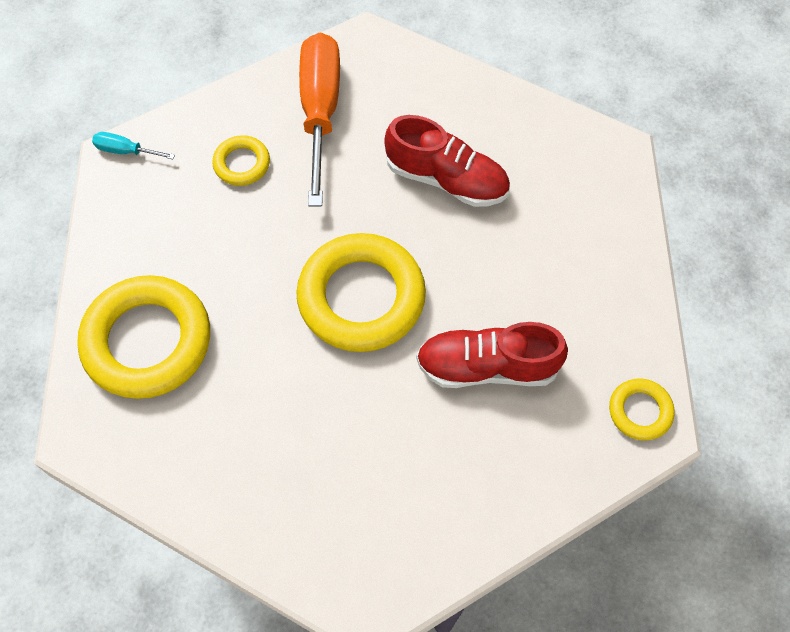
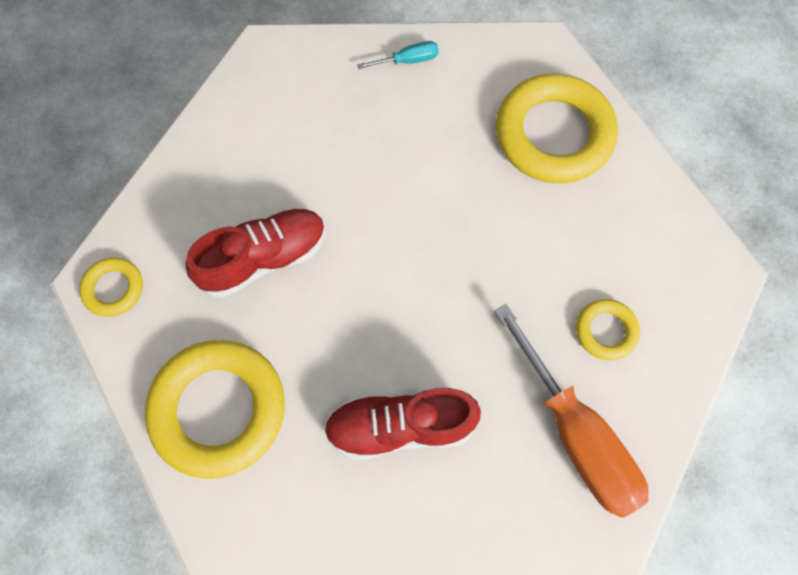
camera: 150 degrees right, 5 degrees up
(126, 151) = (719, 284): turquoise screwdriver -> turquoise screwdriver (408, 60)
(361, 297) = (407, 261): yellow ring -> yellow ring (218, 410)

